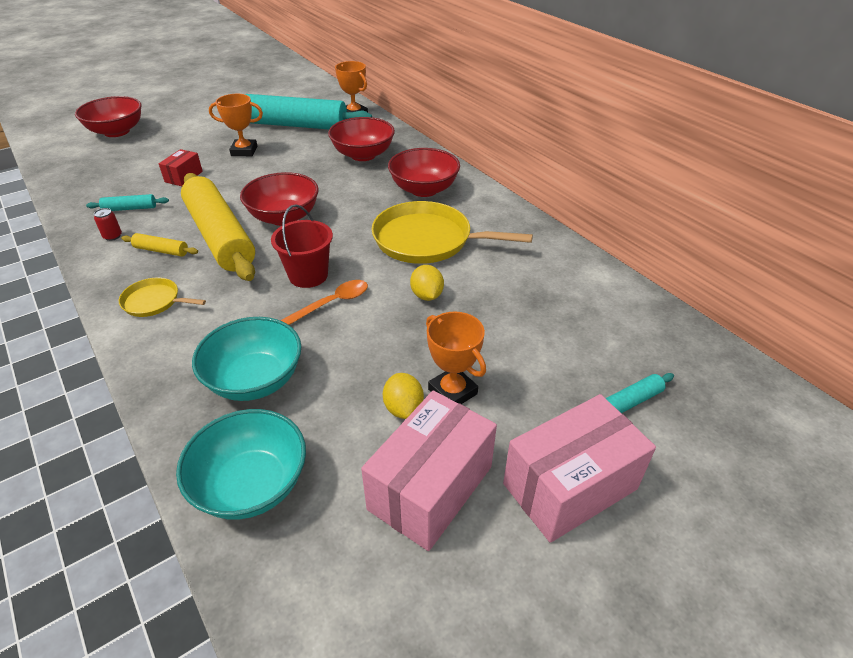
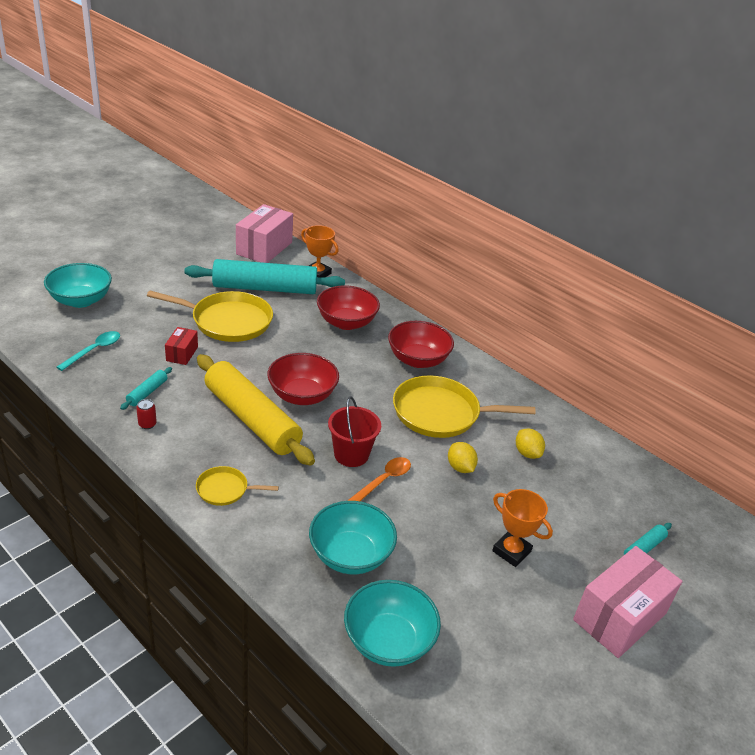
camera: 15 degrees left, 5 degrees down
(102, 171) = (94, 350): none -> turquoise spoon
(117, 131) = (81, 300): red bowl -> turquoise bowl
(130, 208) = (147, 392): turquoise rolling pin -> turquoise rolling pin turned 45 degrees counterclockwise
(161, 250) = (203, 437): yellow rolling pin -> none
(244, 151) = (228, 321): orange trophy -> yellow pan
(403, 408) = (479, 568): yellow lemon -> yellow lemon (527, 453)
(431, 488) = (522, 628): pink box -> pink box (264, 248)

